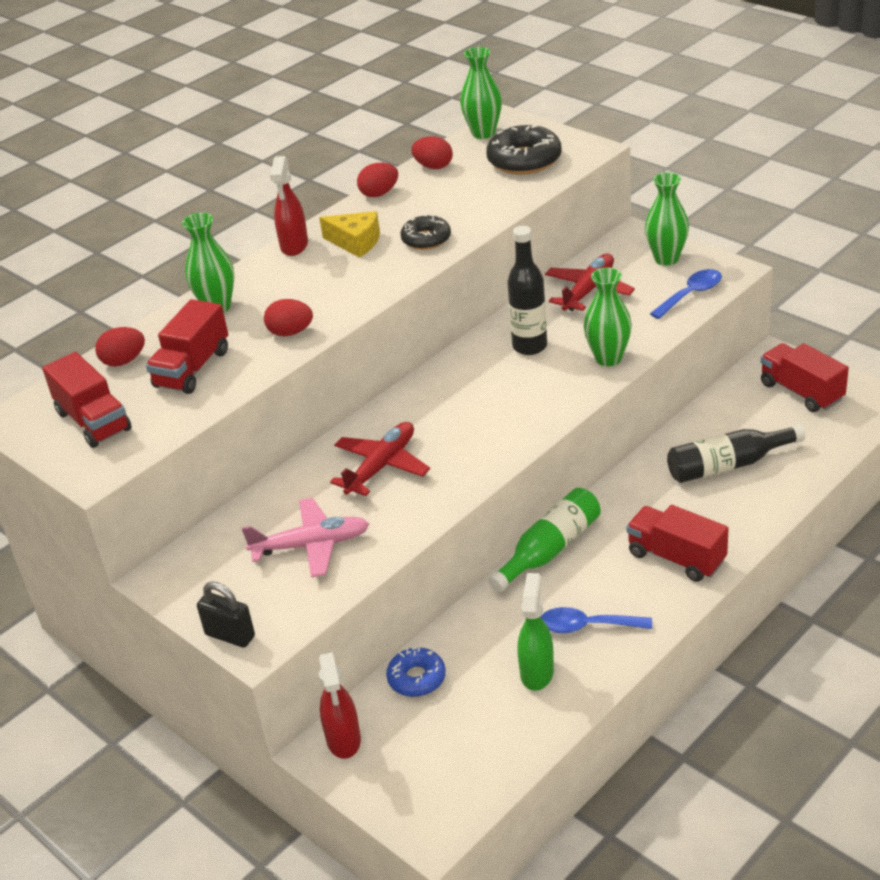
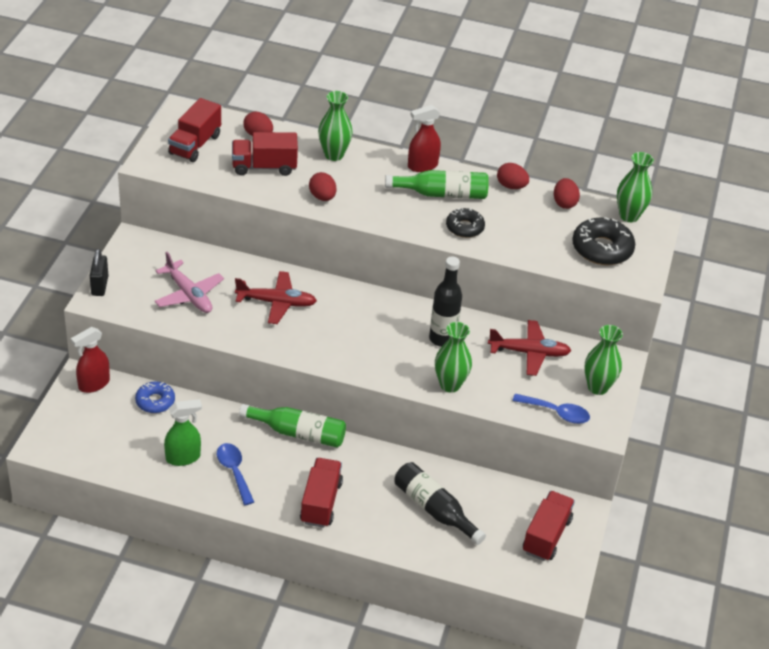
camera: 55 degrees right, 5 degrees up
(356, 242) = (442, 194): yellow cheese -> green bottle

